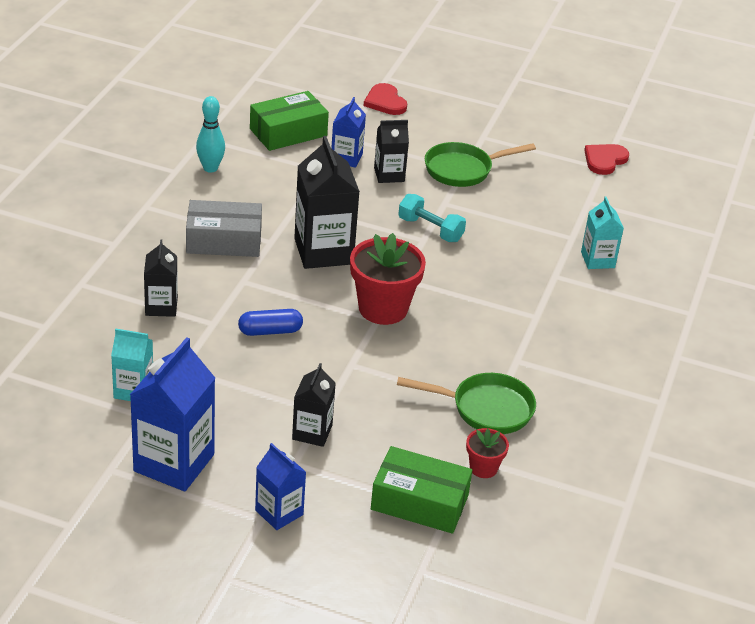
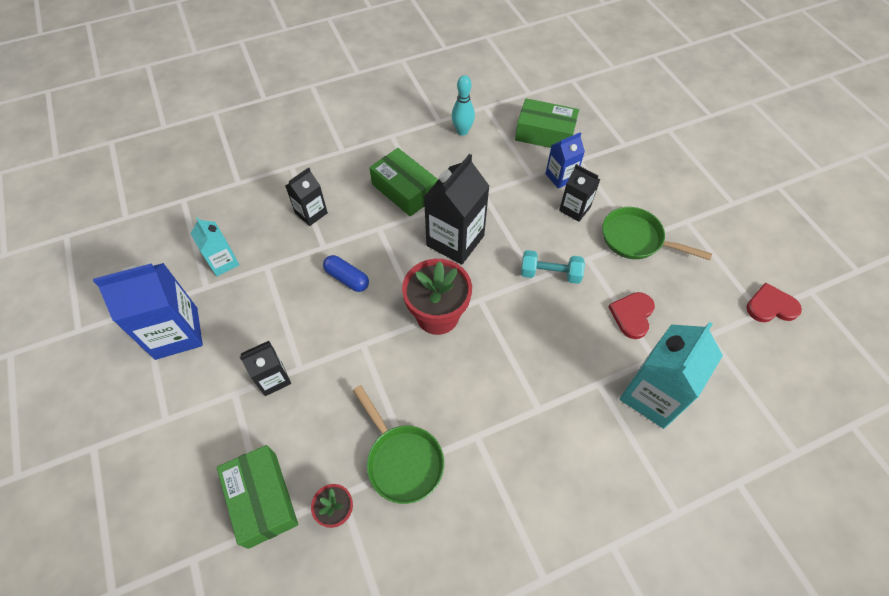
camera: 50 degrees right, 20 degrees up
(224, 241) = (404, 190): grey box -> green box
(279, 512) = (179, 424): blue carton -> none
(385, 102) = (643, 148): red heart -> red heart (632, 315)
(430, 229) = (550, 274): turquoise dumbbell -> turquoise dumbbell turned 75 degrees counterclockwise
(597, 260) = (652, 395): turquoise carton -> turquoise carton, size x1.76

